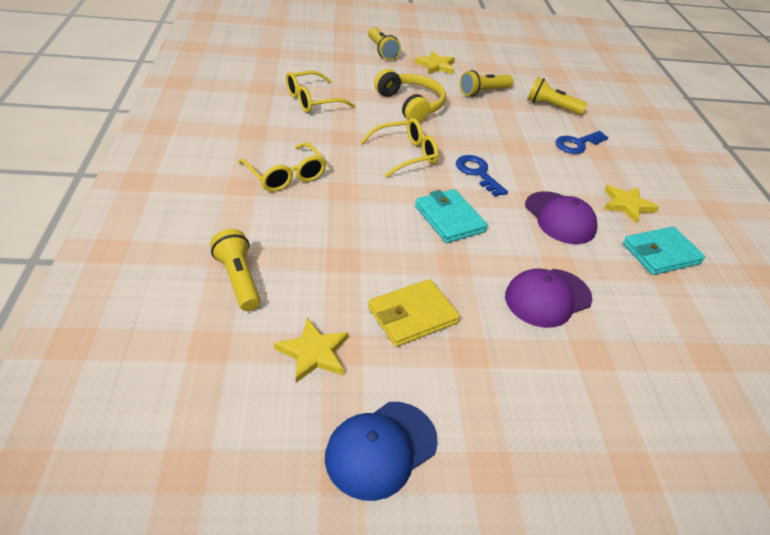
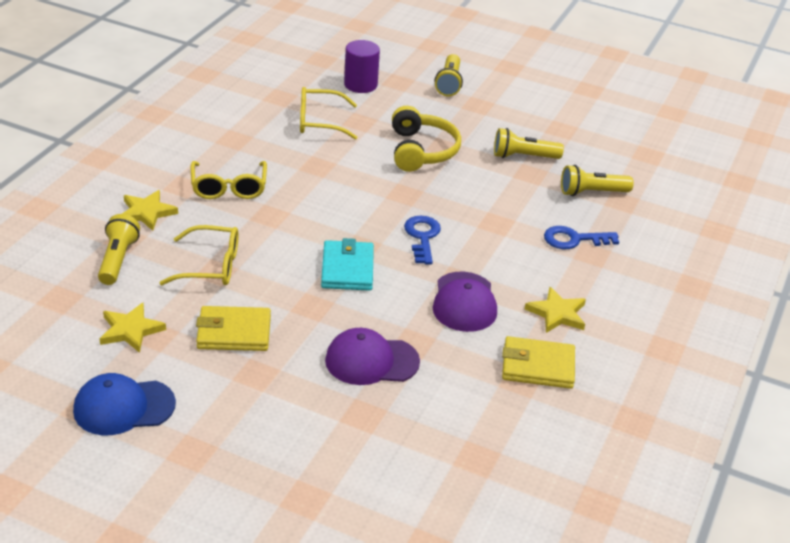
camera: 30 degrees right, 5 degrees down
(318, 65) = (360, 85): none -> purple cylinder
(405, 154) = (364, 199): yellow glasses -> yellow glasses (211, 266)
(436, 66) = (497, 114): yellow star -> yellow star (147, 212)
(551, 107) = (591, 192): yellow flashlight -> yellow flashlight turned 60 degrees counterclockwise
(660, 254) = (538, 366): turquoise wallet -> yellow wallet

